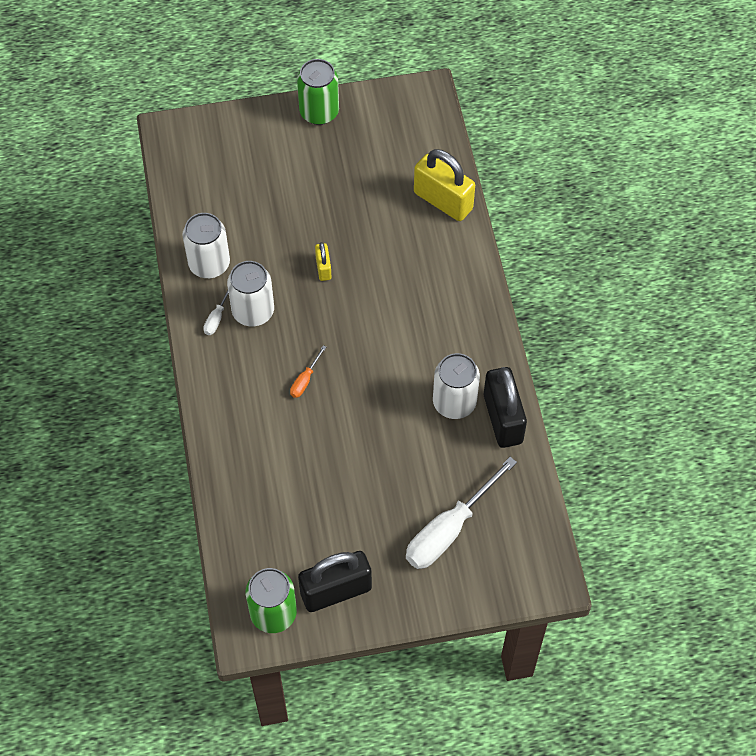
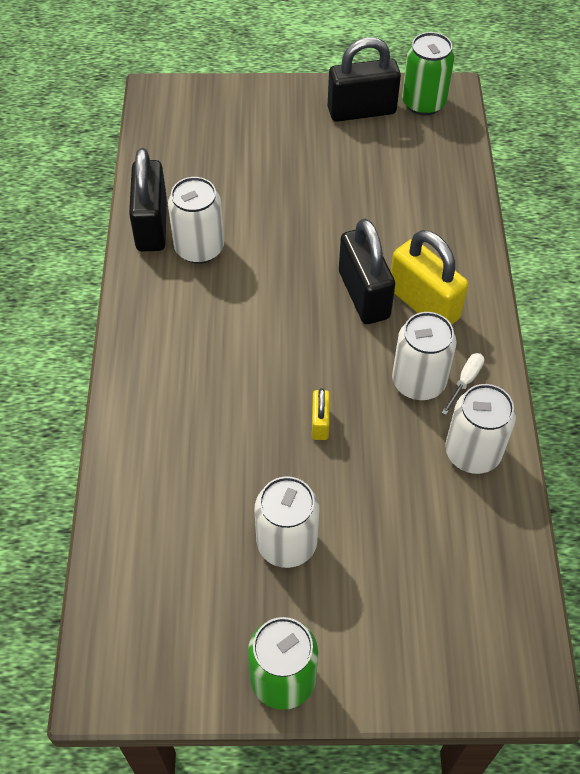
camera: 170 degrees left, 5 degrees down
(305, 380) = (364, 295): orange screwdriver -> black padlock
(332, 185) = (286, 543): none -> white can
(443, 201) = (135, 492): yellow padlock -> yellow padlock (423, 304)
(449, 529) = (239, 141): white screwdriver -> none

